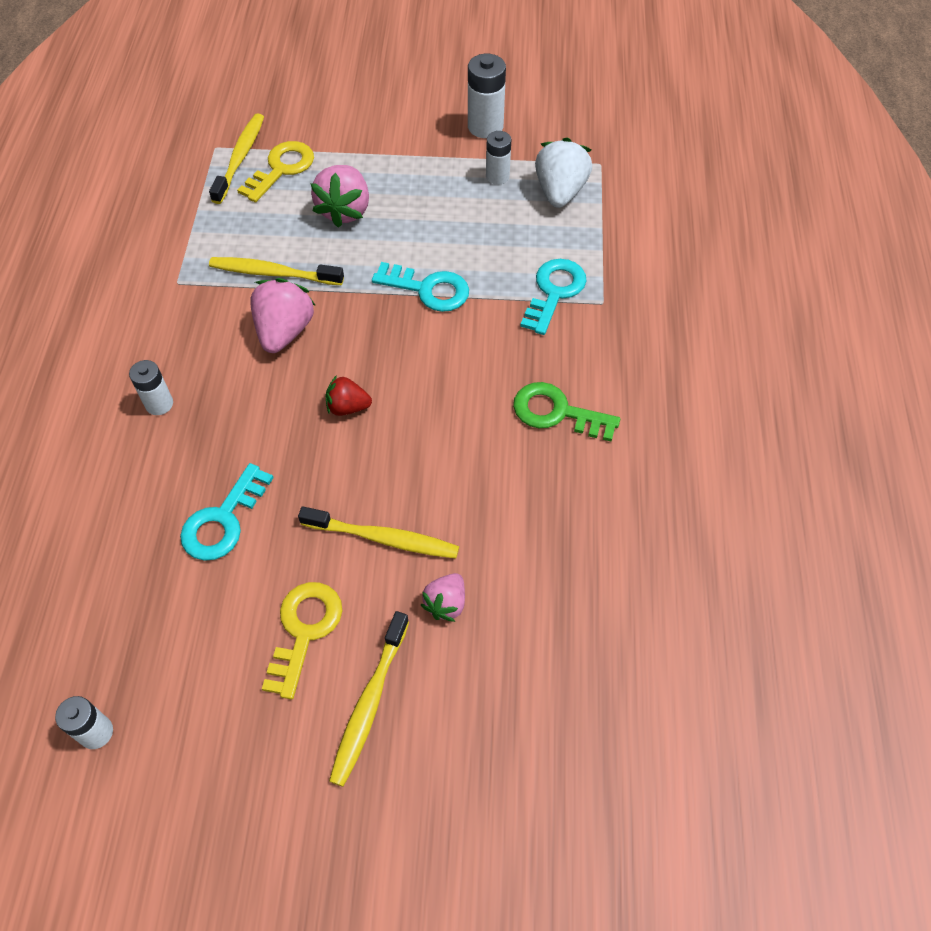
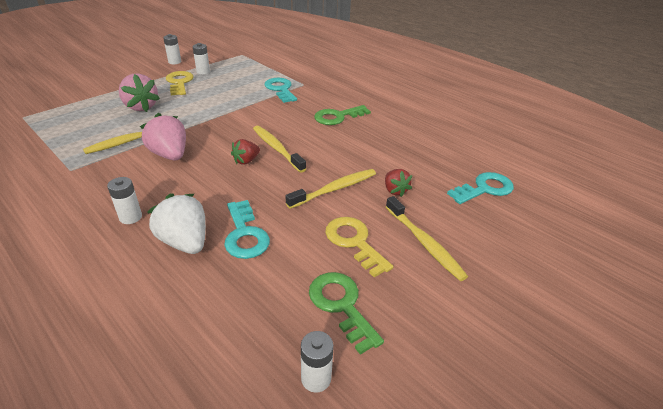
camera: 50 degrees left, 20 degrees down
(199, 688) = (341, 305): none -> green key
(240, 158) = (46, 114): yellow toothbrush -> yellow toothbrush (277, 148)
(281, 169) = (80, 108): yellow key -> yellow key (179, 82)
(428, 289) = (224, 111): turquoise key -> turquoise key (484, 189)
(446, 603) = (395, 190): pink strawberry -> red strawberry
(485, 126) = (174, 62): white battery -> white battery, size x0.64
(560, 192) = (237, 66): white strawberry -> white strawberry (185, 242)

